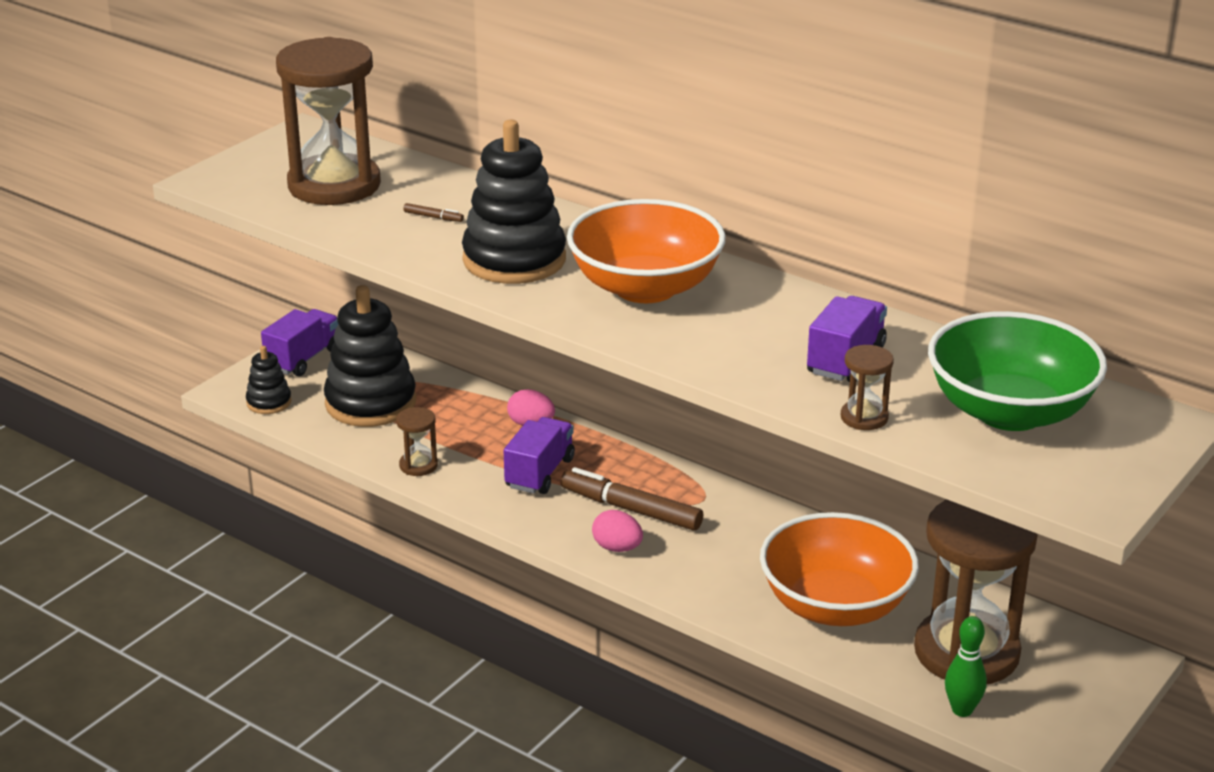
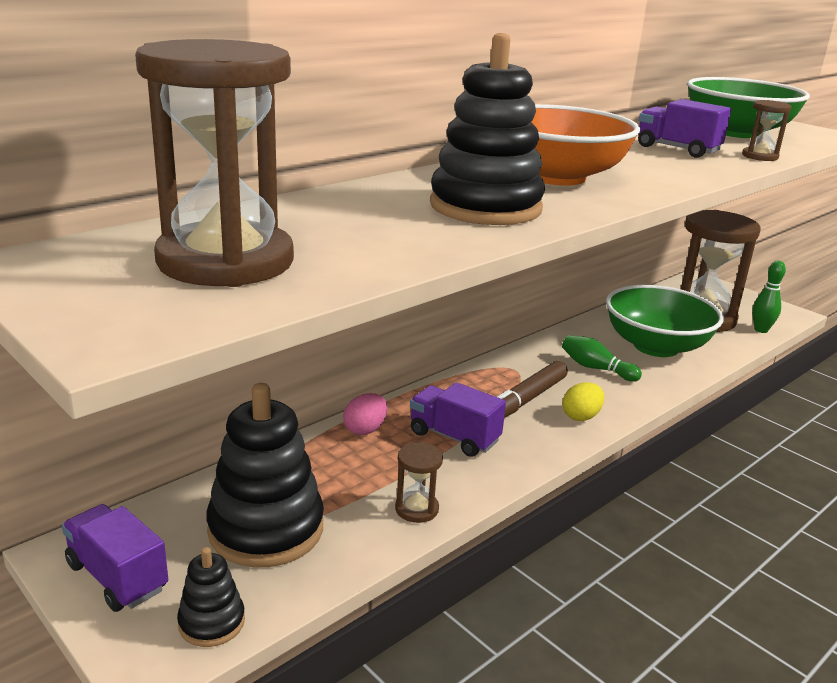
camera: 80 degrees left, 5 degrees down
(433, 217) = (363, 225): brown marker -> none
(617, 548) = (581, 416): pink egg -> yellow egg
(740, 557) = (596, 368): none -> green bowling pin
(835, 606) = (656, 346): orange bowl -> green bowl

